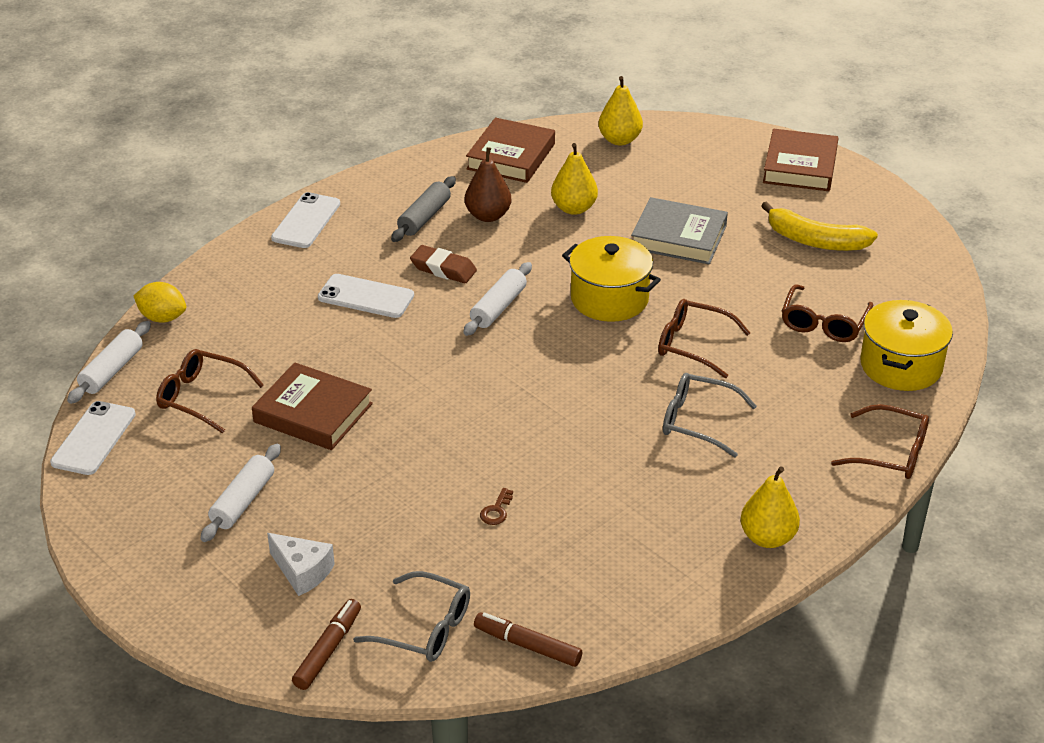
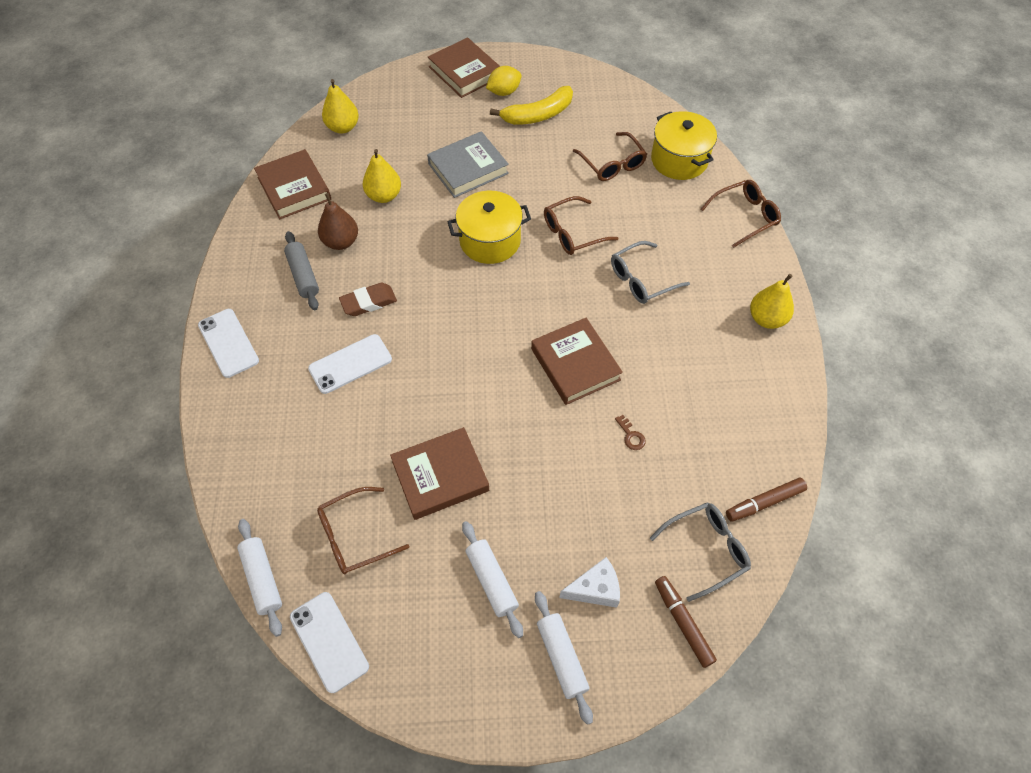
camera: 50 degrees left, 20 degrees up
(162, 318) = (237, 504): yellow lemon -> yellow lemon (504, 92)
(498, 307) = (439, 300): white rolling pin -> white rolling pin (561, 657)
(534, 430) = (575, 364): none -> brown book

